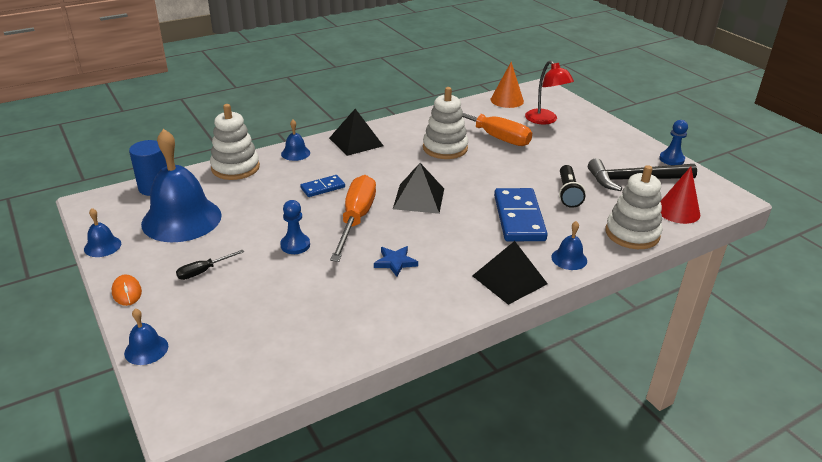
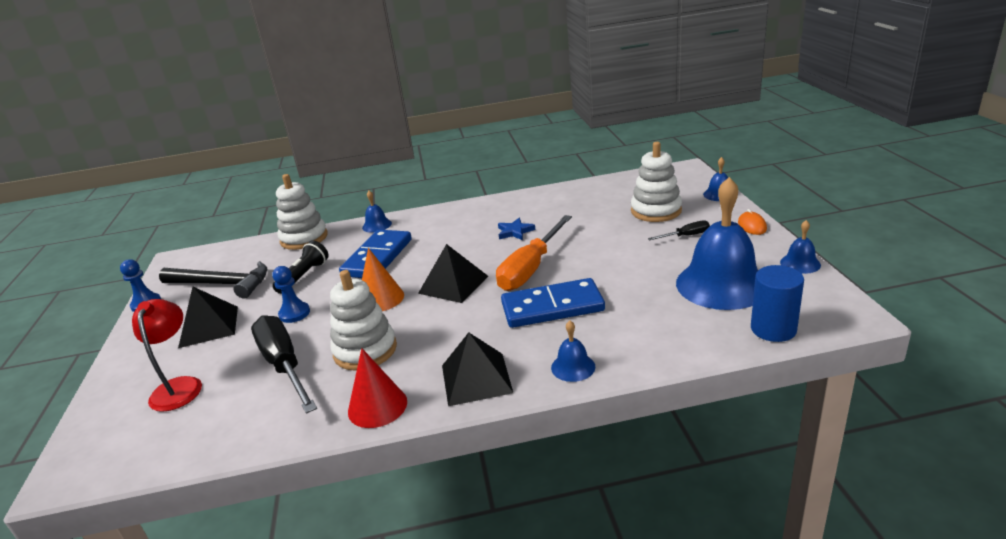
camera: 155 degrees left, 5 degrees down
(235, 168) = (663, 350): white stacking toy -> white stacking toy (656, 211)
(295, 245) = (598, 250): blue pawn -> blue pawn (294, 313)
(323, 188) = (552, 307): blue domino -> blue domino, size x1.92
(491, 136) = (284, 365): orange screwdriver -> black screwdriver
(507, 100) = (166, 447): orange cone -> orange cone (380, 298)
(509, 279) = (436, 216): black pyramid -> black pyramid (209, 326)
(678, 211) = (238, 252): red cone -> red cone (377, 406)

